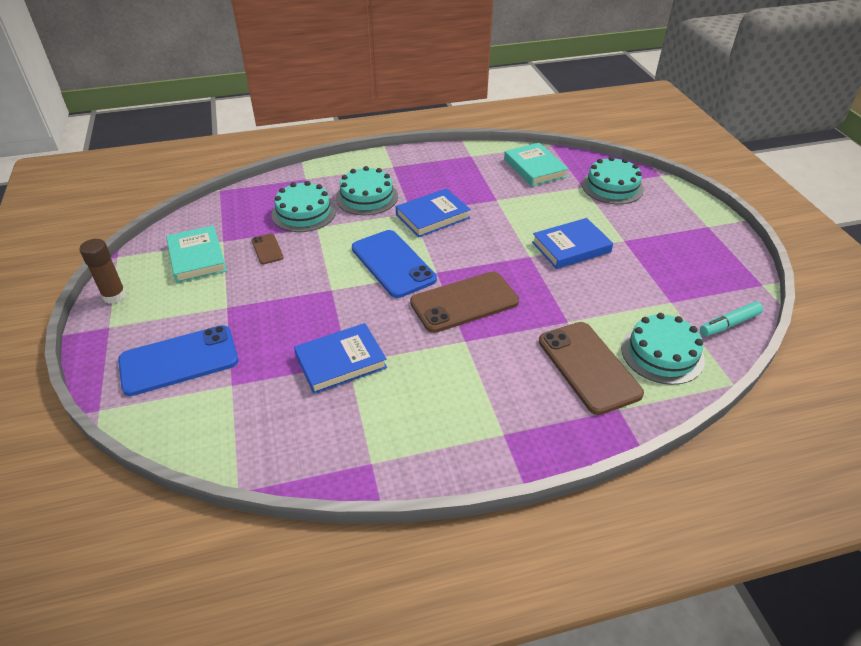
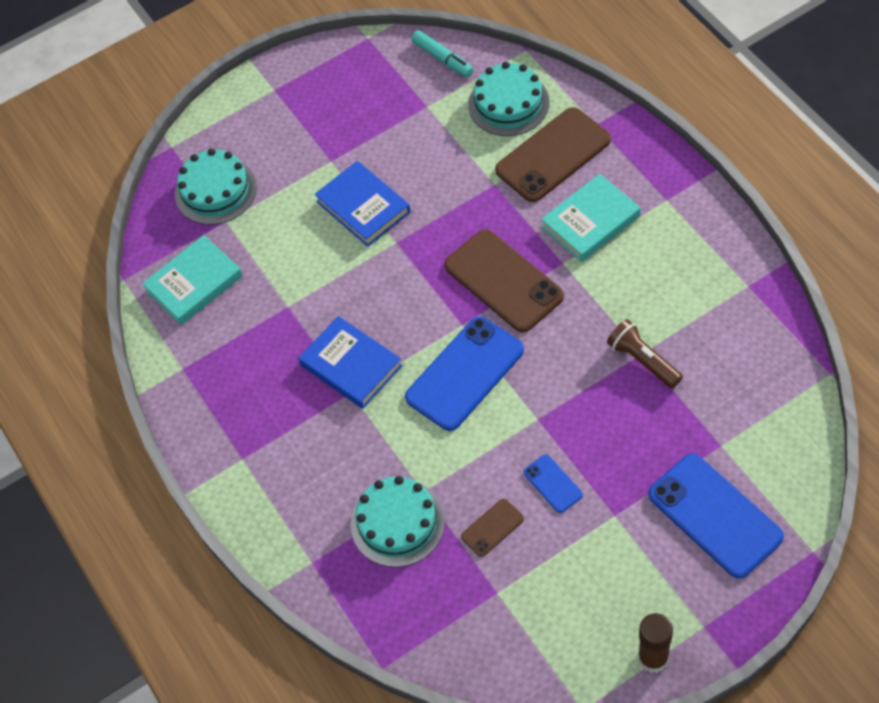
camera: 100 degrees left, 15 degrees up
(197, 257) = (543, 604): turquoise book -> turquoise book (590, 221)
(275, 284) = (553, 484): none -> blue phone
(341, 361) = (642, 360): blue book -> brown flashlight
(367, 197) = (333, 460): turquoise cake -> none

